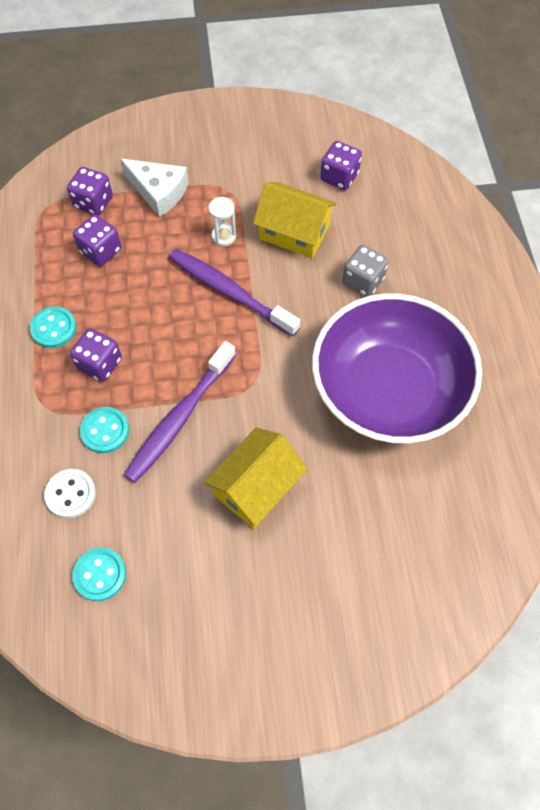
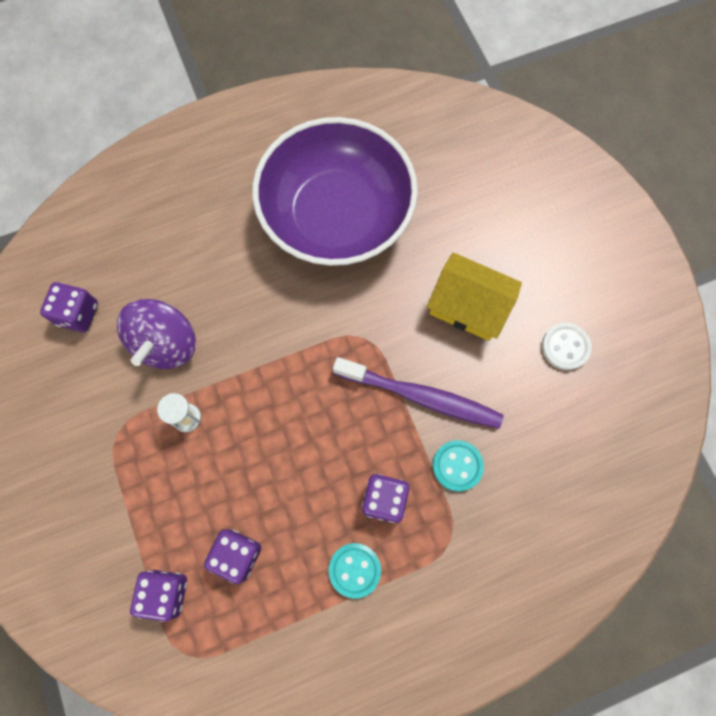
camera: 105 degrees left, 10 degrees up
(71, 494) = (532, 475): white button -> white button (565, 347)
(100, 574) = (595, 418): turquoise button -> none
(159, 192) = (134, 515): white cheese -> none
(230, 292) = (260, 390): purple toothbrush -> none
(294, 232) = (166, 343): yellow house -> purple spinning top
(363, 281) = (216, 261): grey dice -> none

